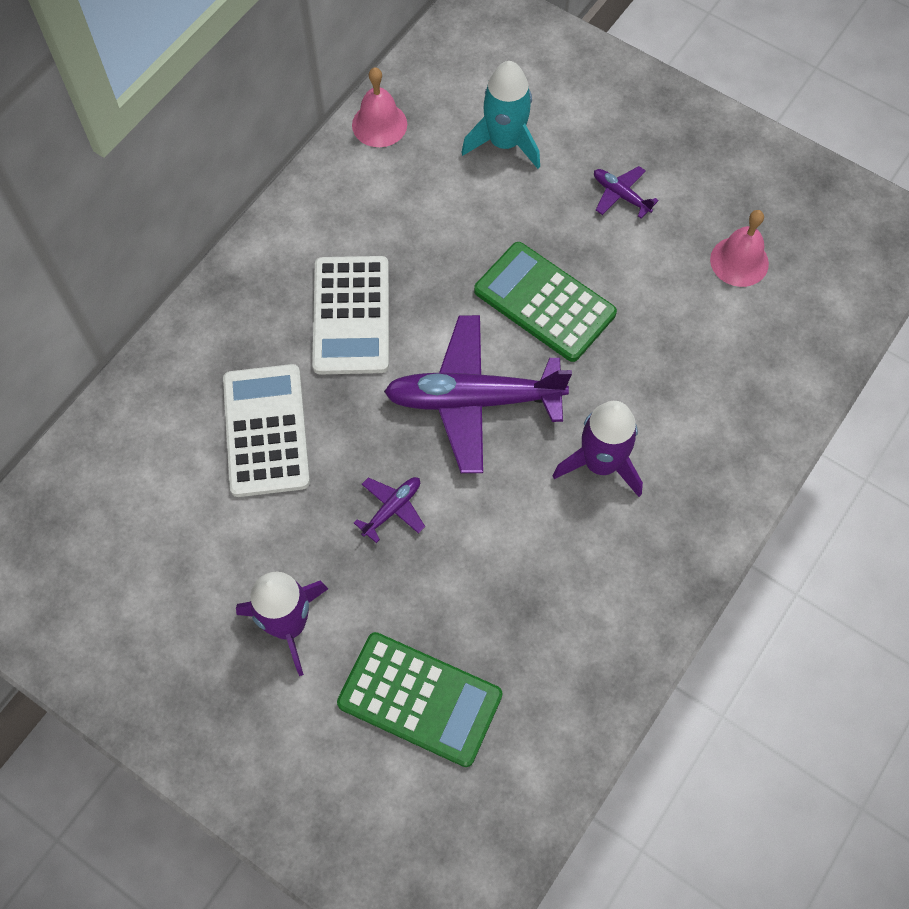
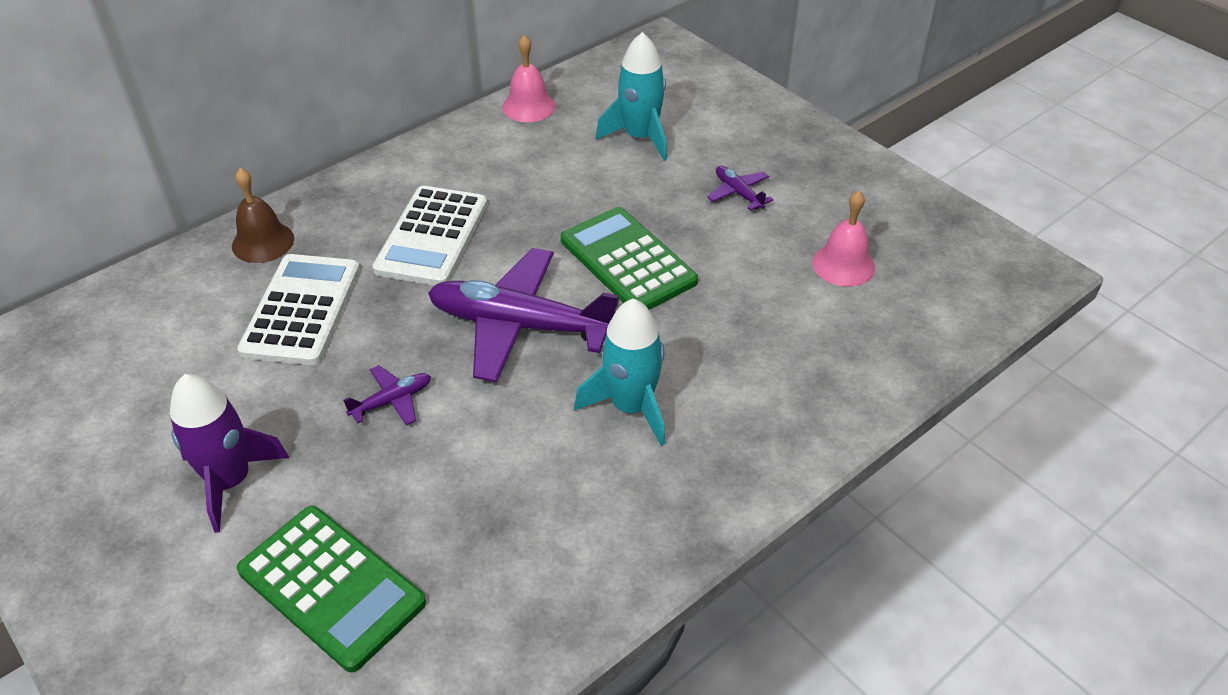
camera: 15 degrees right, 20 degrees down
(191, 360) = (263, 242): none -> brown bell
(600, 463) = (630, 407): purple rocket -> turquoise rocket

